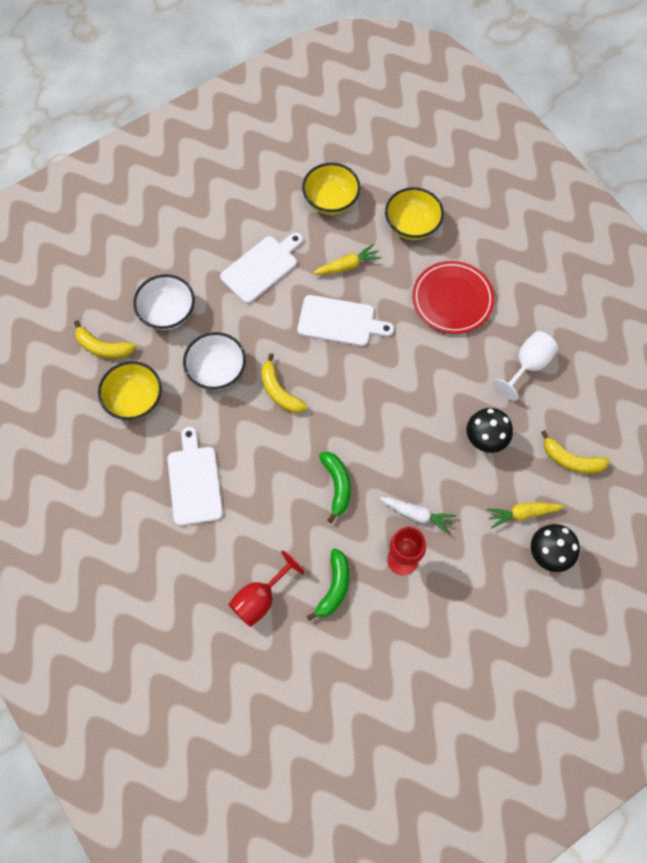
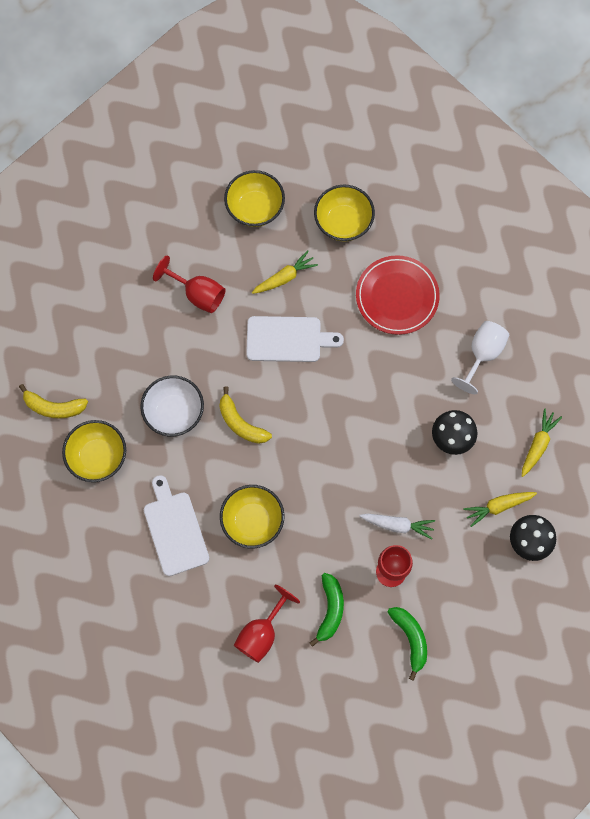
camera: 10 degrees left, 5 degrees up
(168, 313) = (111, 359): white bowl -> none
(262, 267) = (197, 294): white cutting board -> red goblet
(273, 486) = (252, 521): none -> yellow bowl
(337, 485) = (315, 509): green banana -> green banana (410, 639)
(571, 460) = (538, 445): yellow banana -> yellow carrot

